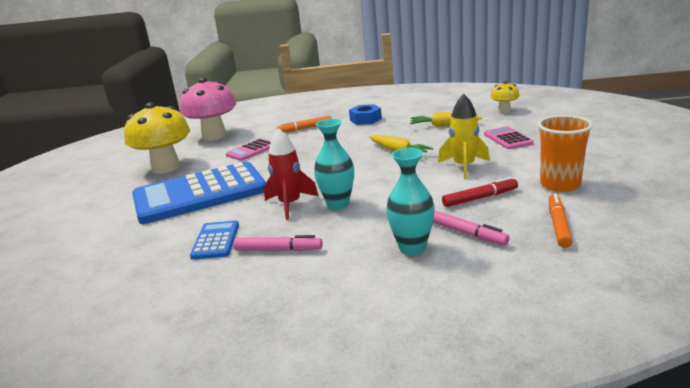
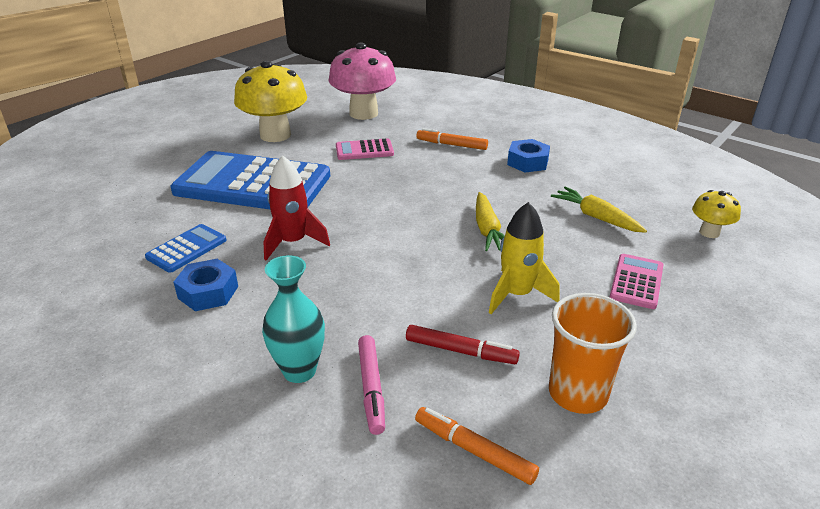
camera: 35 degrees right, 10 degrees up
(278, 250) = (208, 292): pink marker -> blue nut
(338, 204) = (327, 269): turquoise vase -> none
(558, 225) = (474, 450): orange marker -> orange marker turned 105 degrees counterclockwise

